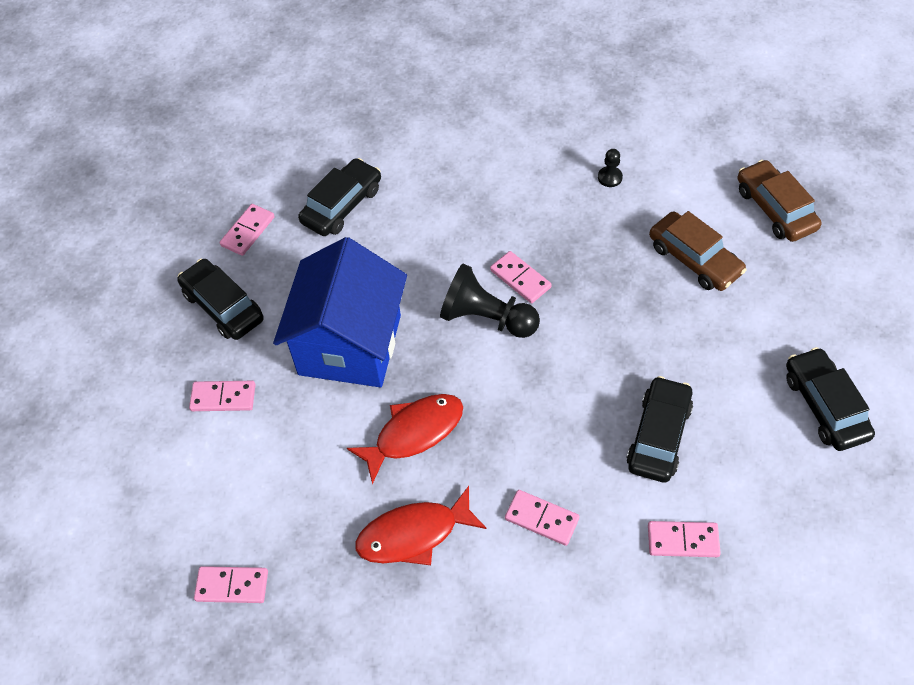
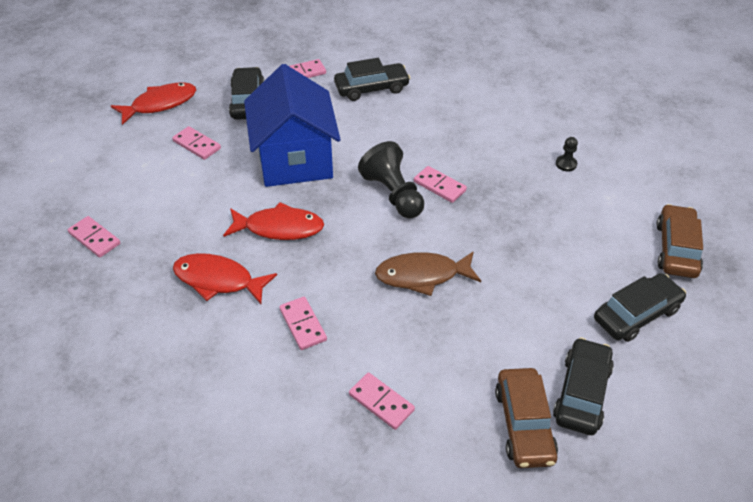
camera: 35 degrees right, 10 degrees down
(123, 375) = (160, 104): none -> red fish
(350, 345) = (295, 160): blue house -> blue house turned 60 degrees counterclockwise
(520, 279) = (439, 186): pink domino -> pink domino turned 45 degrees counterclockwise
(596, 388) = (422, 275): none -> brown fish
(658, 436) = (434, 330): black car -> black car (636, 314)
(694, 259) = (577, 244): brown car -> brown car (524, 424)

